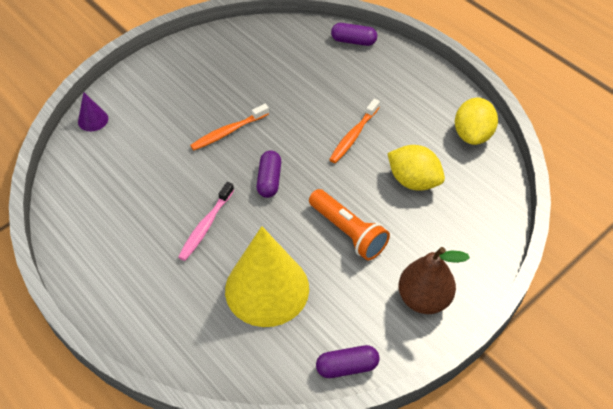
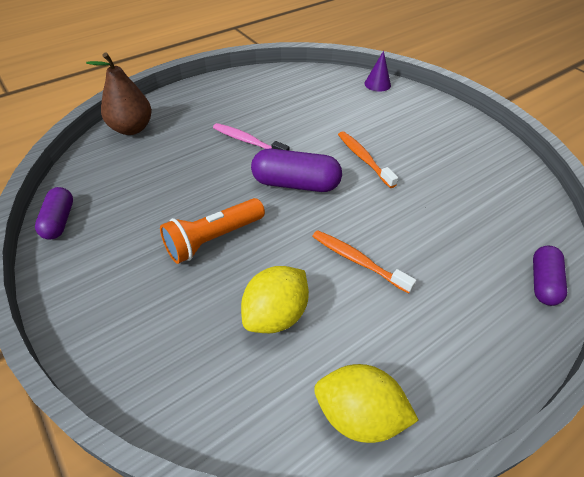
camera: 95 degrees right, 5 degrees down
(267, 289) = (167, 175): yellow cone -> none
(269, 180) = (296, 184): purple capsule -> purple capsule, size x1.57
(424, 298) = (101, 296): brown pear -> brown pear (131, 128)

